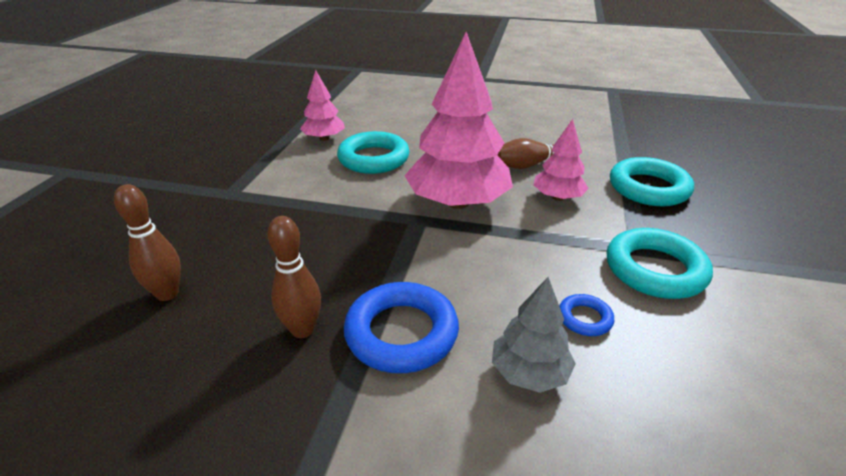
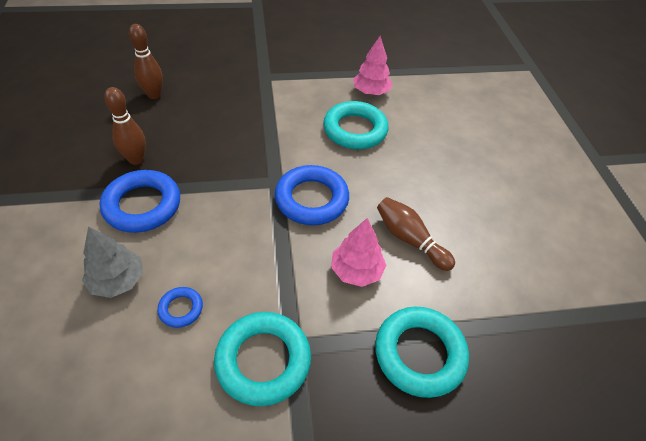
camera: 65 degrees right, 15 degrees up
(457, 202) = (311, 199): pink tree -> blue ring

